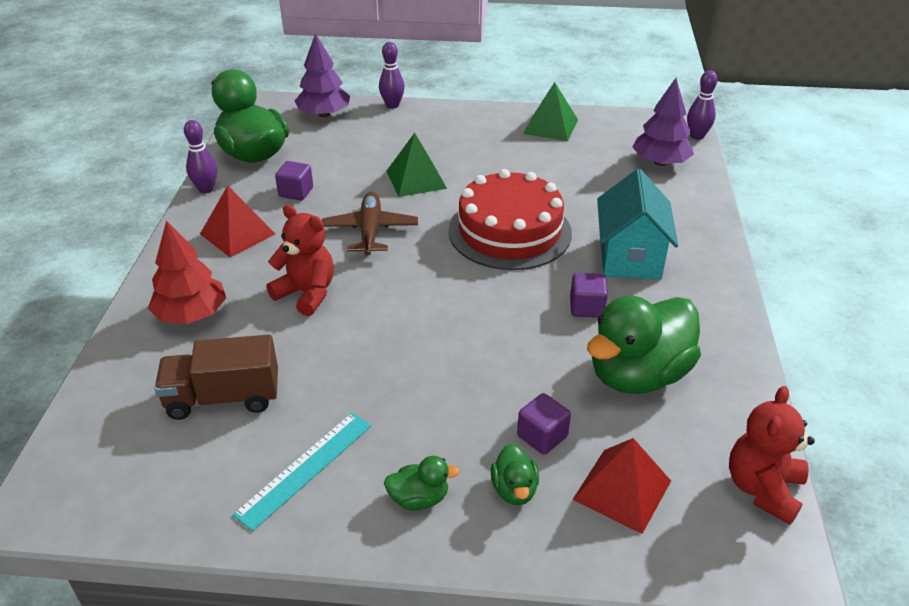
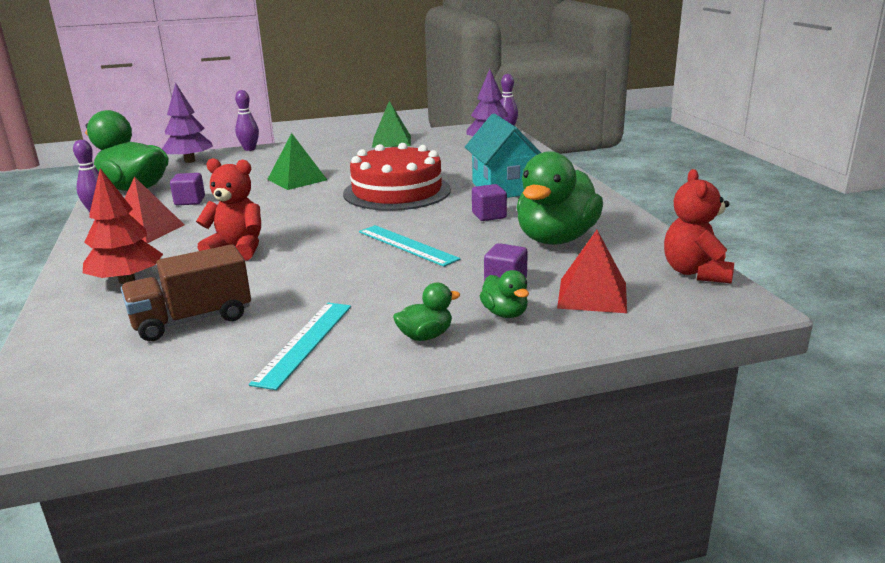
camera: 20 degrees left, 15 degrees down
(370, 231) = (274, 209): brown plane -> none
(473, 337) = (407, 245): none -> turquoise ruler

